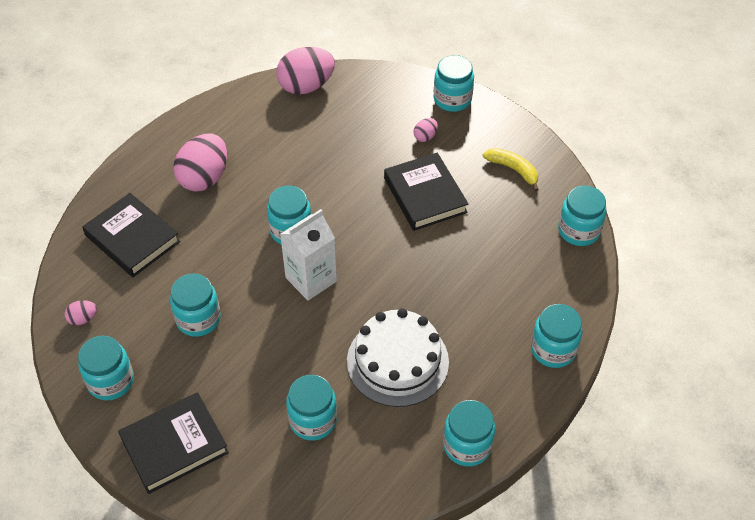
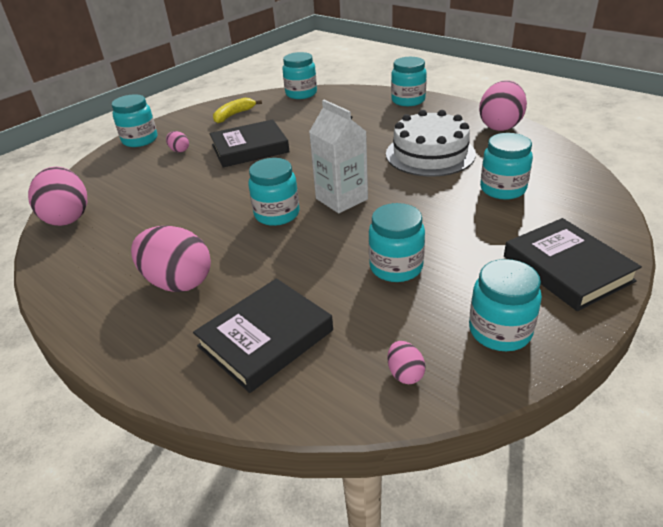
camera: 85 degrees left, 15 degrees down
(467, 445) = (500, 126): turquoise jar -> pink egg

